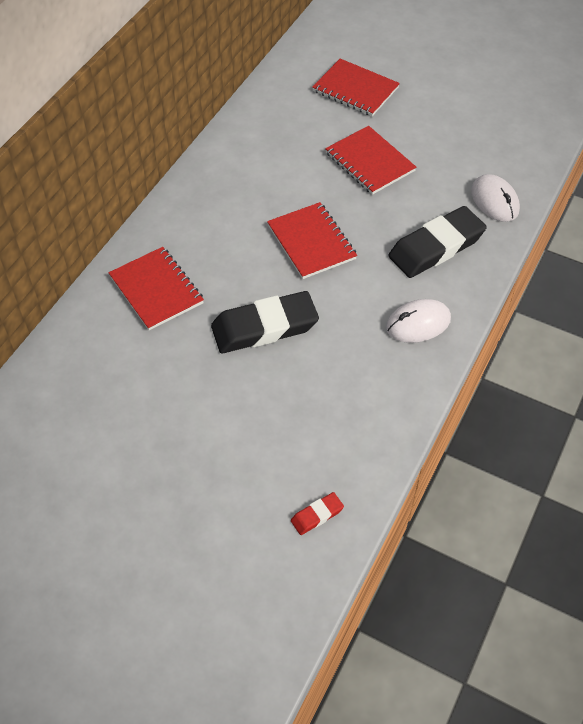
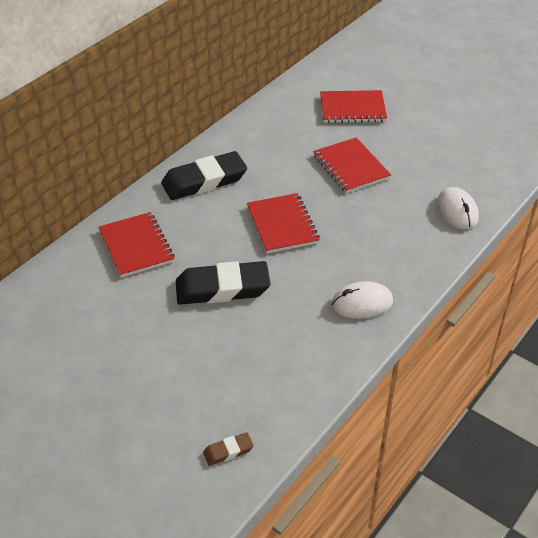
camera: 10 degrees right, 10 degrees down
(317, 515) = (228, 451): red eraser -> brown eraser
(355, 89) = (352, 108): red notebook -> red notebook turned 45 degrees counterclockwise
(436, 247) = (394, 242): black eraser -> black eraser (204, 181)

